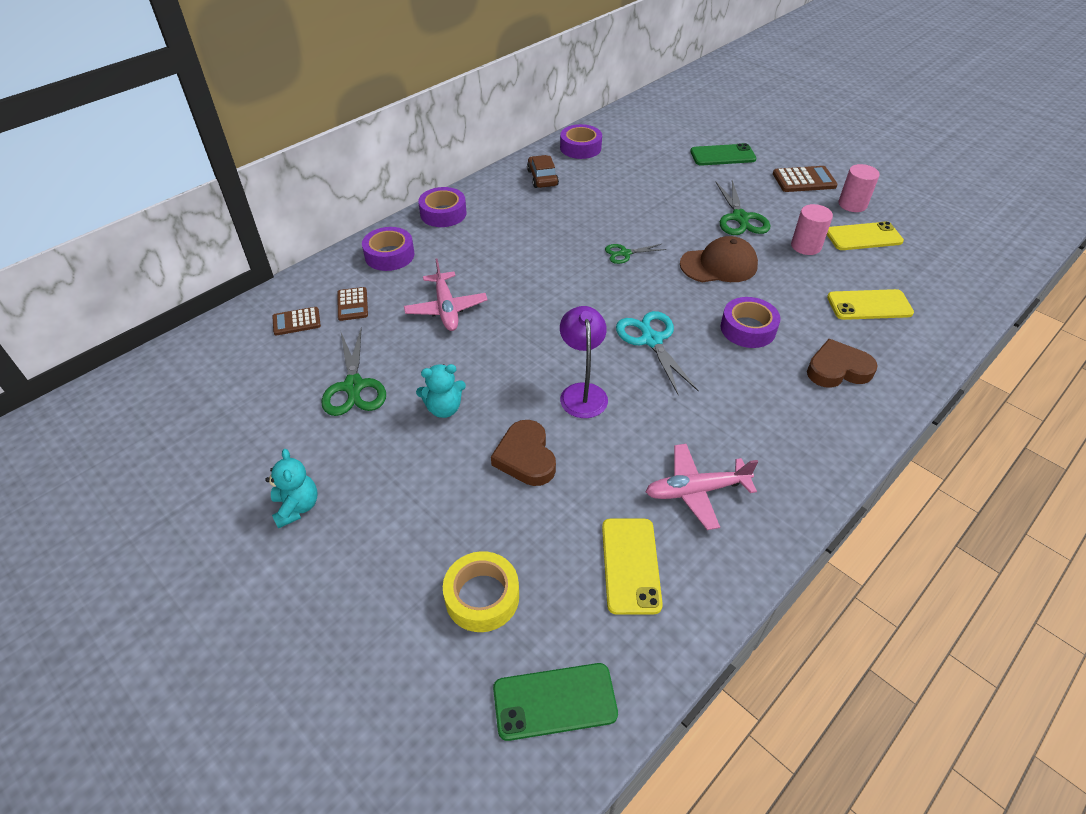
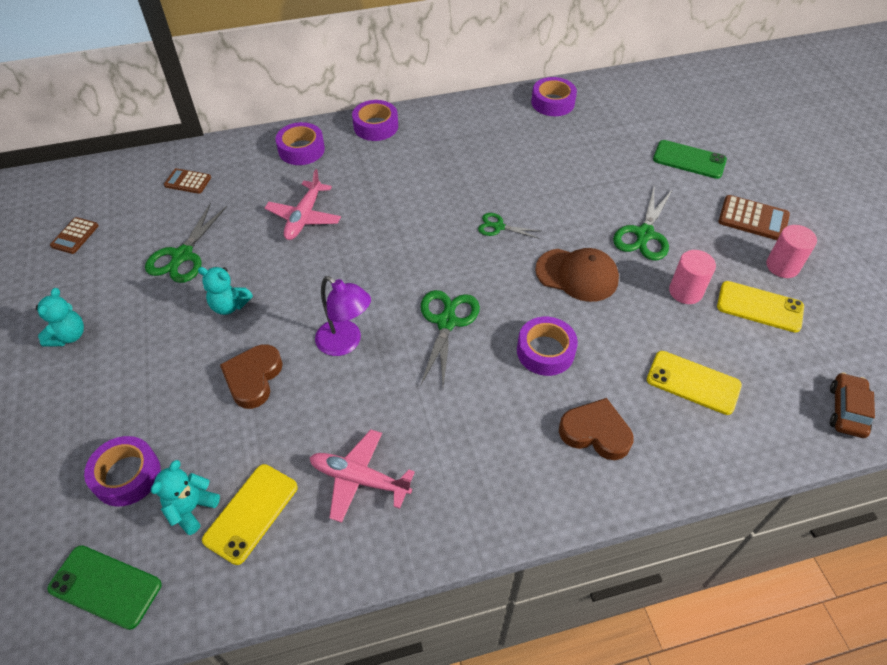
camera: 30 degrees right, 5 degrees up
(352, 304) = (238, 183): brown calculator -> brown calculator (75, 236)
(482, 597) = (127, 475): yellow tape -> purple tape
(542, 178) = (490, 122): brown car -> brown car (846, 410)
(573, 591) = (191, 508): none -> turquoise teddy bear
(582, 392) = (345, 343): purple lamp -> purple lamp turned 105 degrees clockwise
(651, 340) = (446, 322): turquoise scissors -> green scissors

